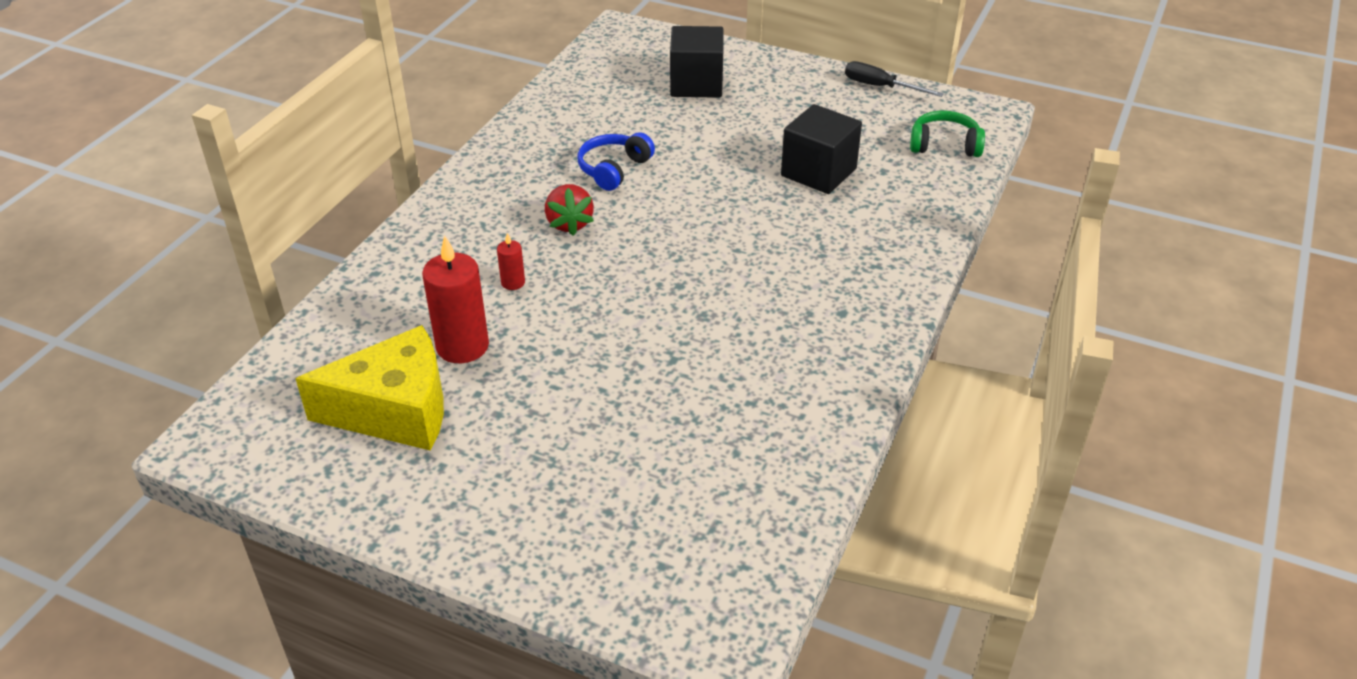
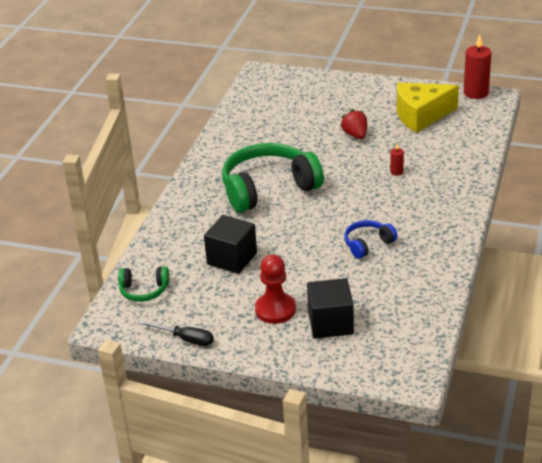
camera: 175 degrees right, 5 degrees down
(462, 346) = (406, 142): red candle -> red candle (475, 93)
(569, 224) = (380, 206): red strawberry -> red strawberry (355, 135)
(613, 169) = (367, 244): blue headphones -> blue headphones turned 150 degrees counterclockwise
(749, 280) = (268, 188): none -> green headphones
(763, 105) = (275, 310): none -> red pawn

